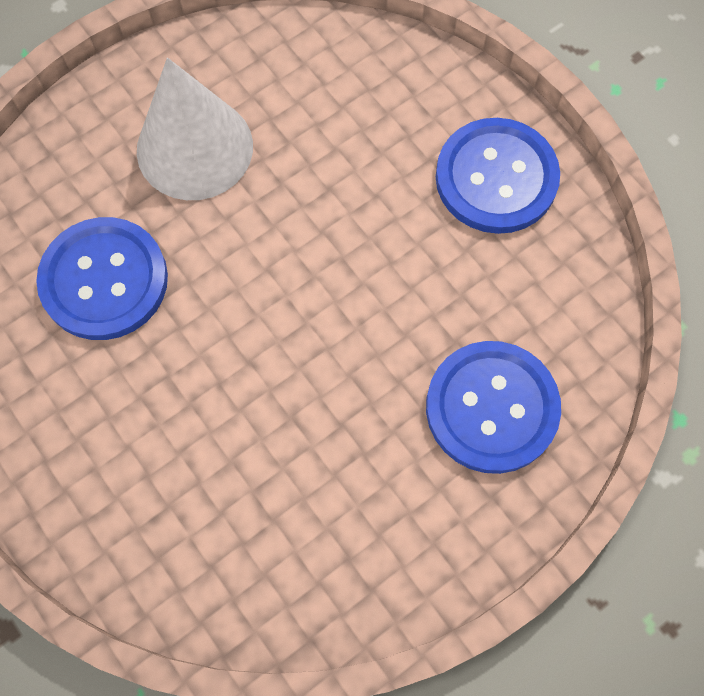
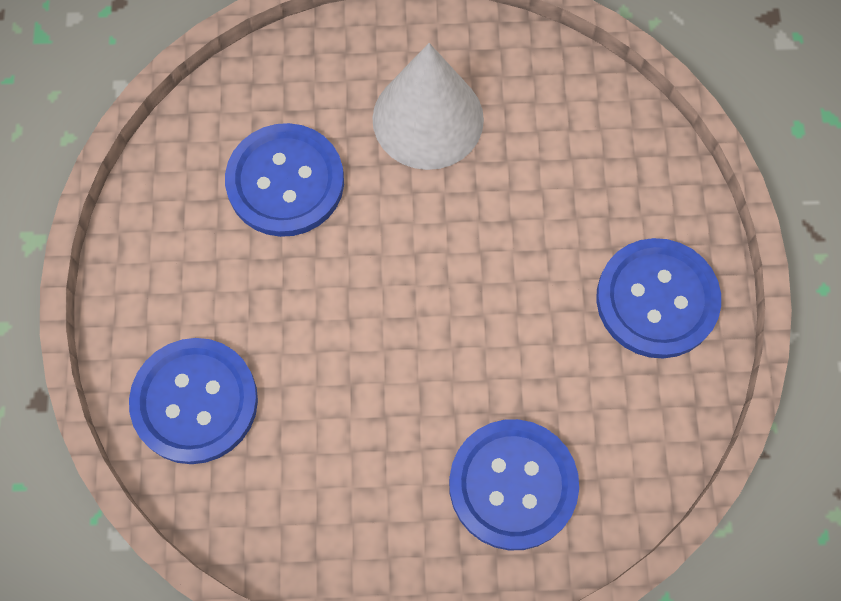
camera: 35 degrees right, 0 degrees up
(160, 528) = (195, 402): none -> blue button

